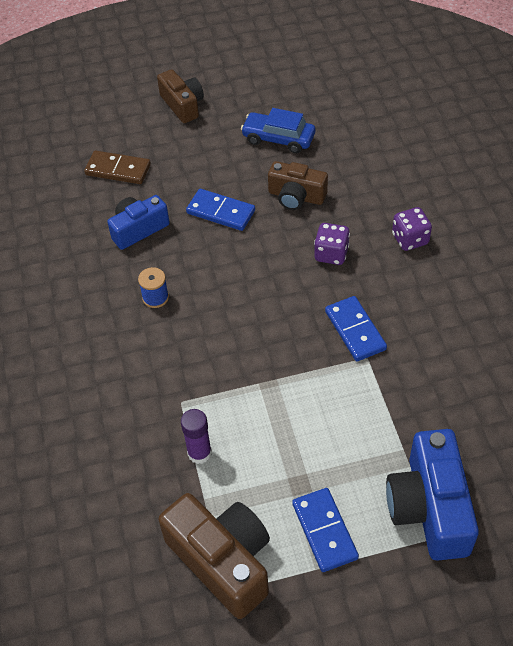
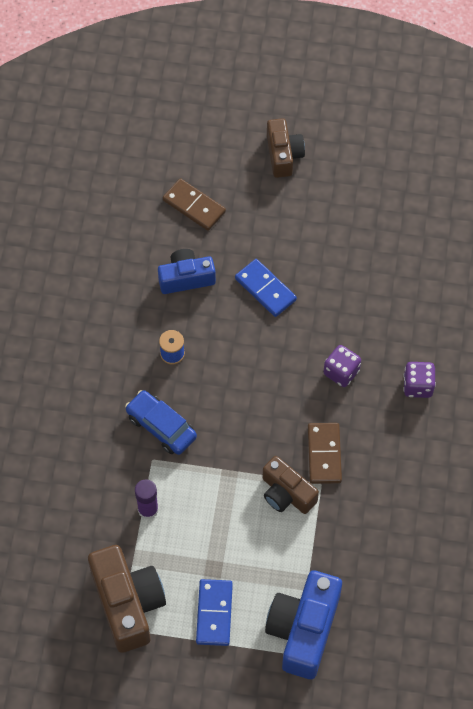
camera: 20 degrees right, 10 degrees up
(278, 139) = (354, 230): blue car -> blue car (161, 427)
(296, 196) = (340, 300): brown camera -> brown camera (286, 493)
(355, 330) = (324, 454): blue domino -> brown domino

